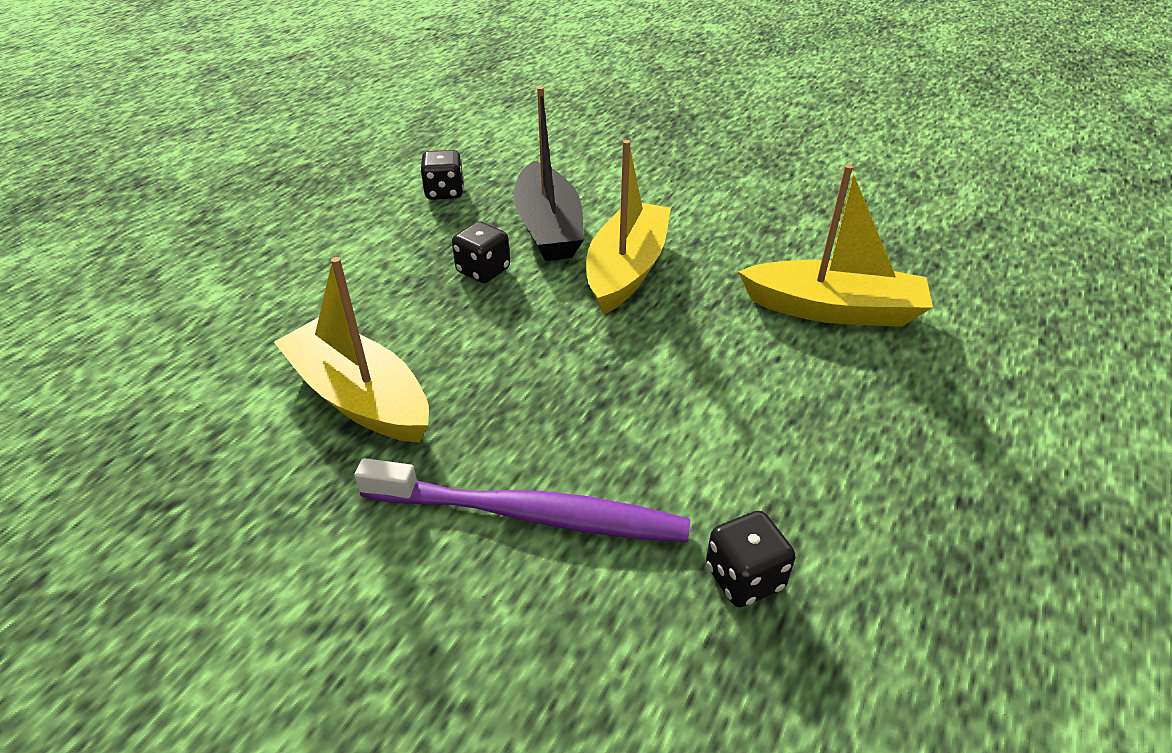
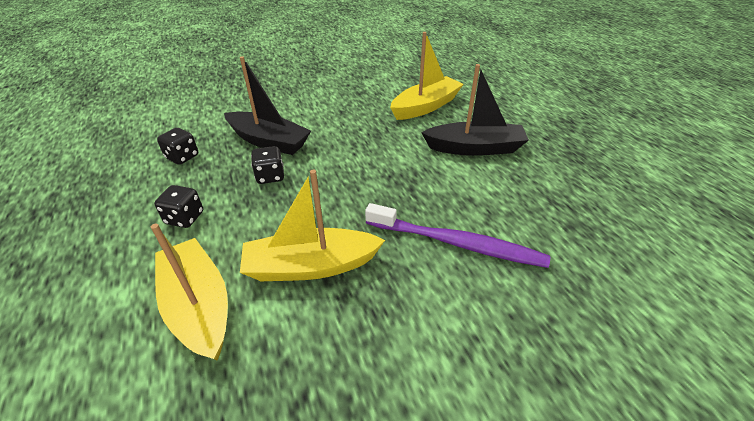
camera: 50 degrees left, 0 degrees up
(531, 514) = (457, 243): purple toothbrush -> purple toothbrush turned 60 degrees clockwise
(626, 269) = (333, 137): yellow boat -> yellow boat (199, 306)
(744, 577) = (541, 203): black dice -> black dice (184, 218)
(794, 421) = (475, 148): none -> black boat

